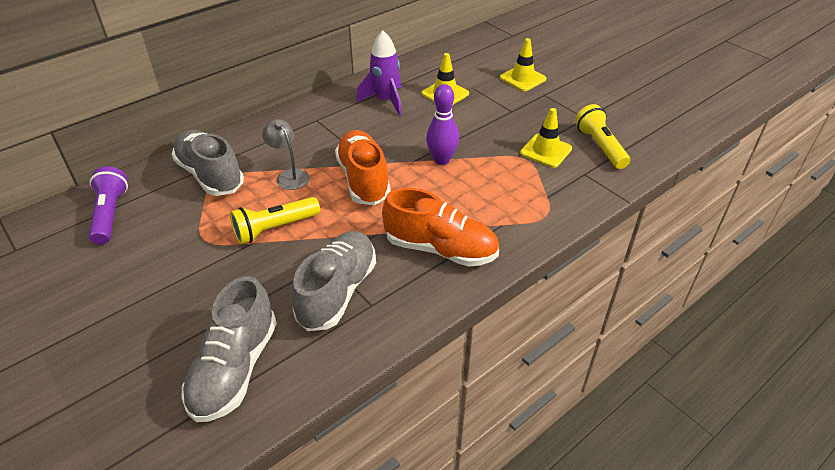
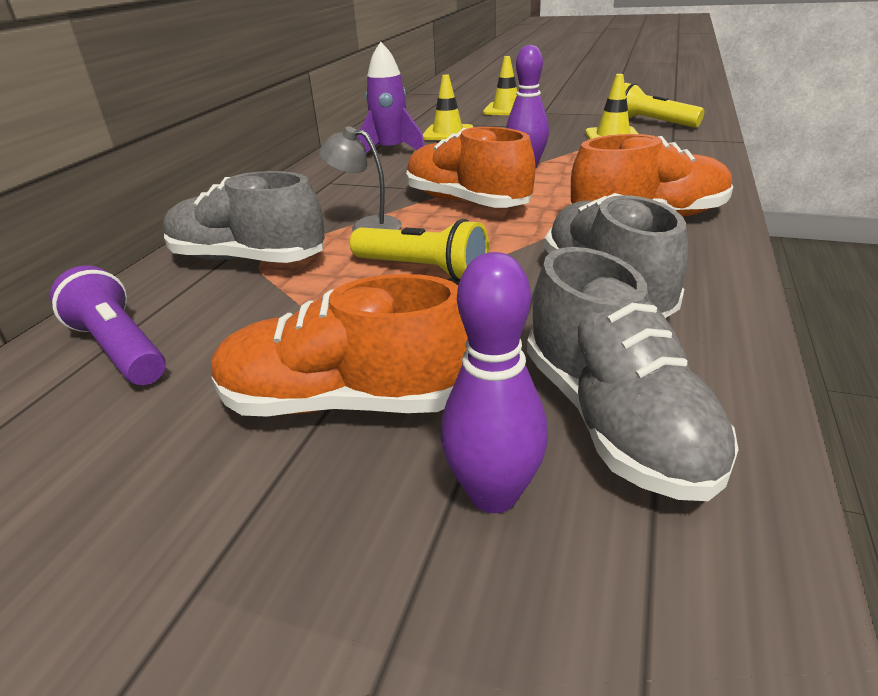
camera: 30 degrees left, 10 degrees down
(154, 373) = (493, 494): none -> purple bowling pin
(156, 297) = (346, 402): none -> orange shoe
(274, 228) = (422, 270): yellow flashlight -> yellow flashlight turned 90 degrees counterclockwise

